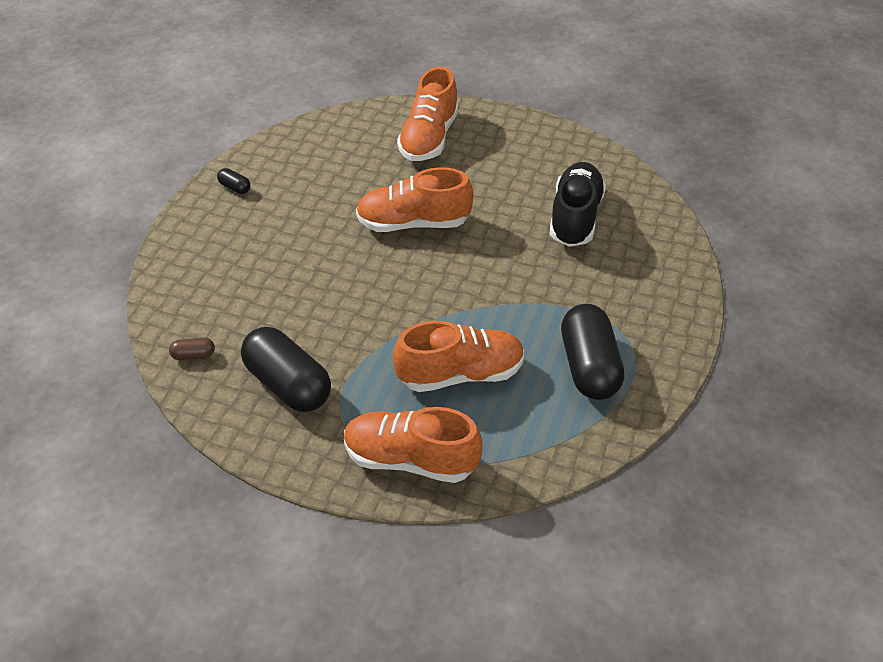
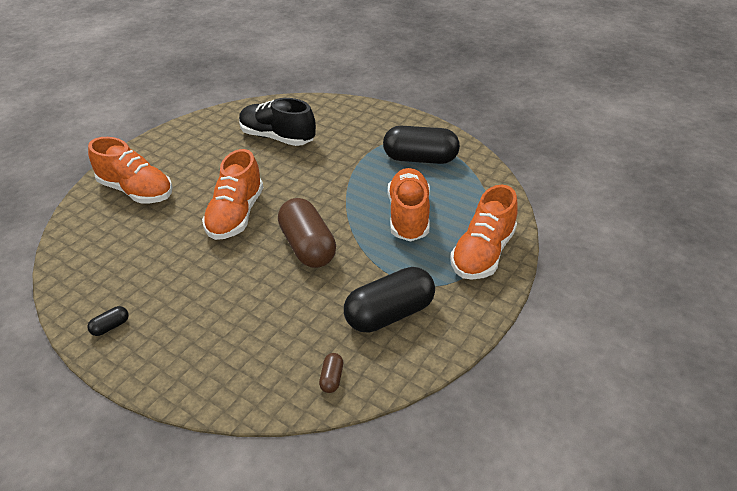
camera: 75 degrees left, 5 degrees down
(378, 294) = (307, 247): none -> brown capsule

